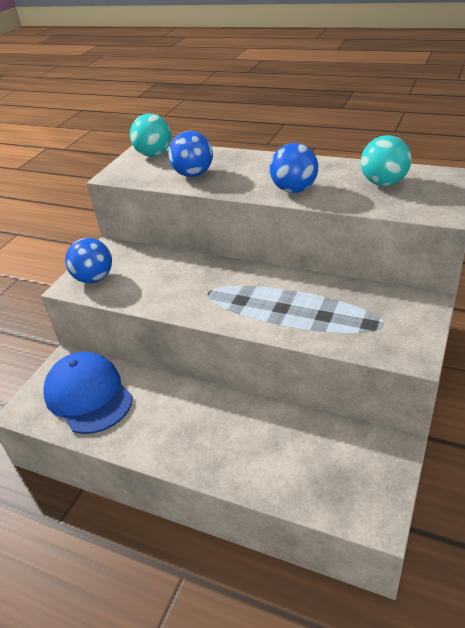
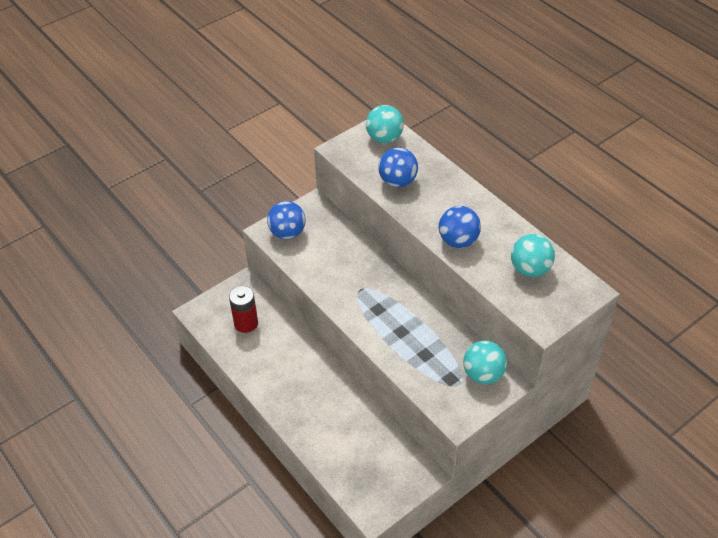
camera: 25 degrees right, 10 degrees up
(88, 395) = (246, 323): blue cap -> red battery
(397, 306) = (483, 374): none -> turquoise ball

